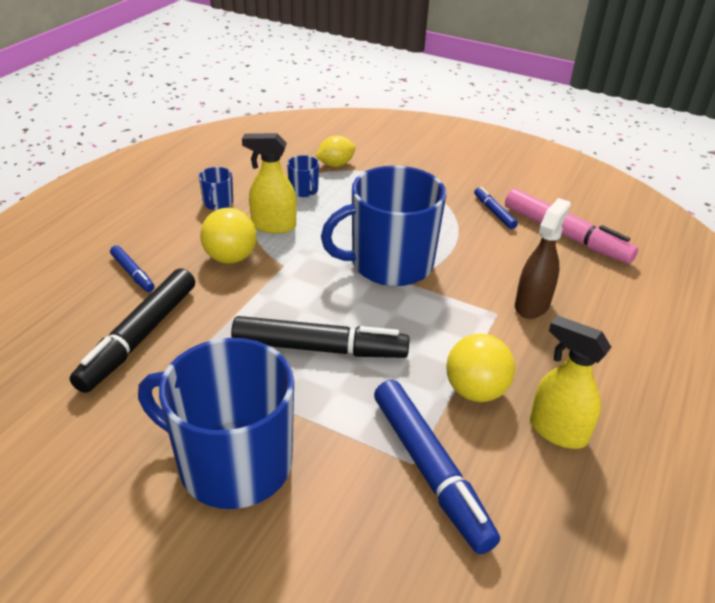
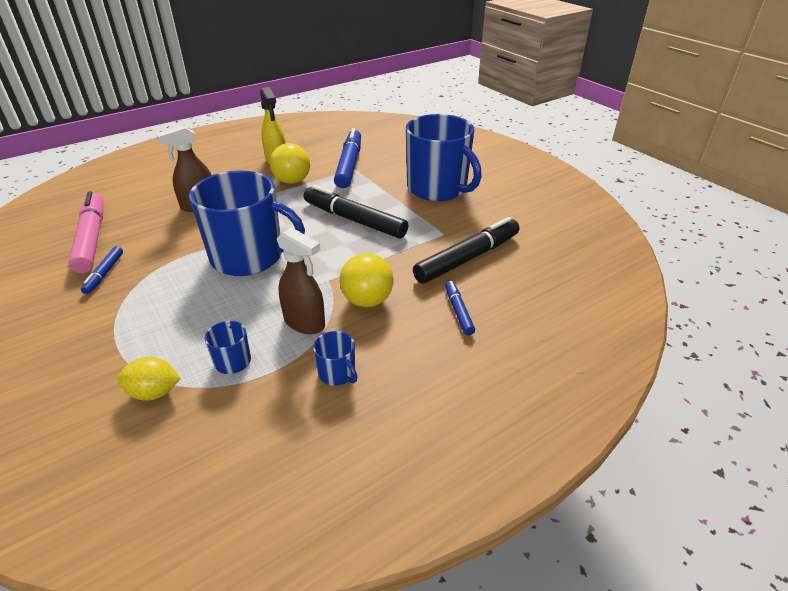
camera: 150 degrees left, 0 degrees up
(218, 203) = (337, 373): blue mug -> blue mug turned 105 degrees clockwise
(273, 226) = (305, 323): yellow spray bottle -> brown spray bottle

